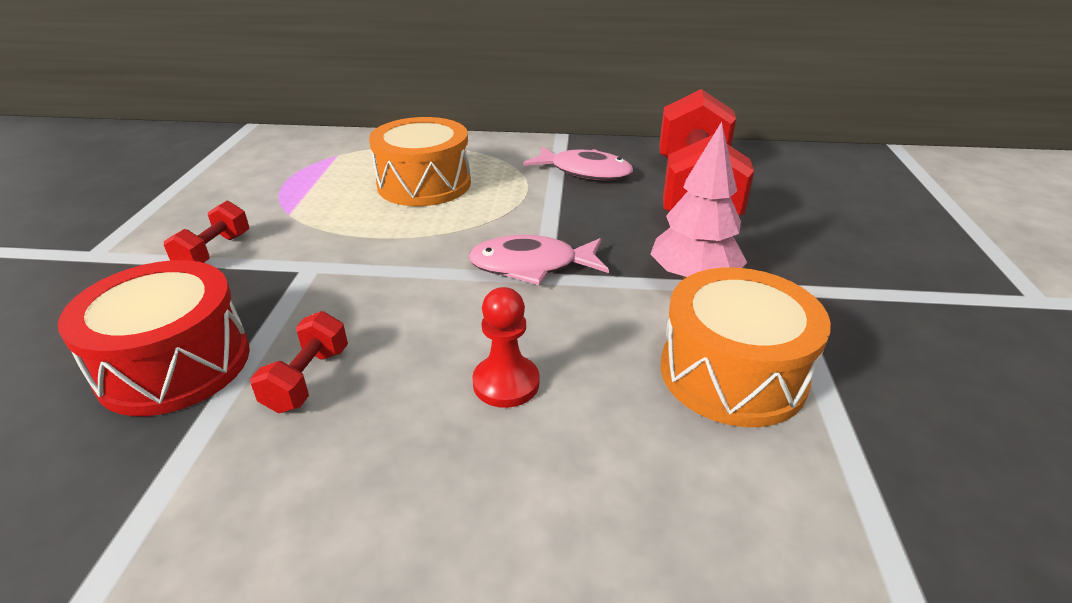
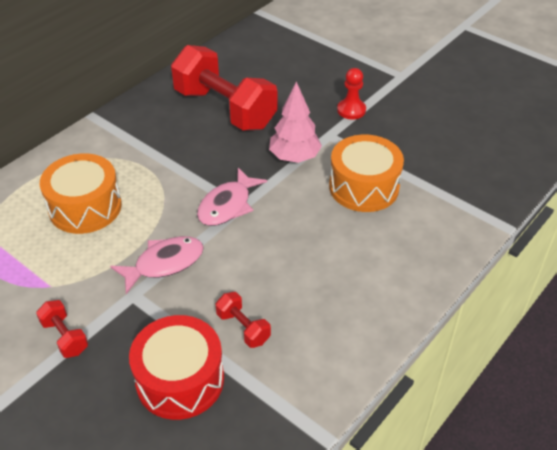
camera: 55 degrees left, 10 degrees up
(506, 383) = (308, 258): red pawn -> red pawn (351, 110)
(585, 172) = (152, 133): pink fish -> pink fish (164, 263)

